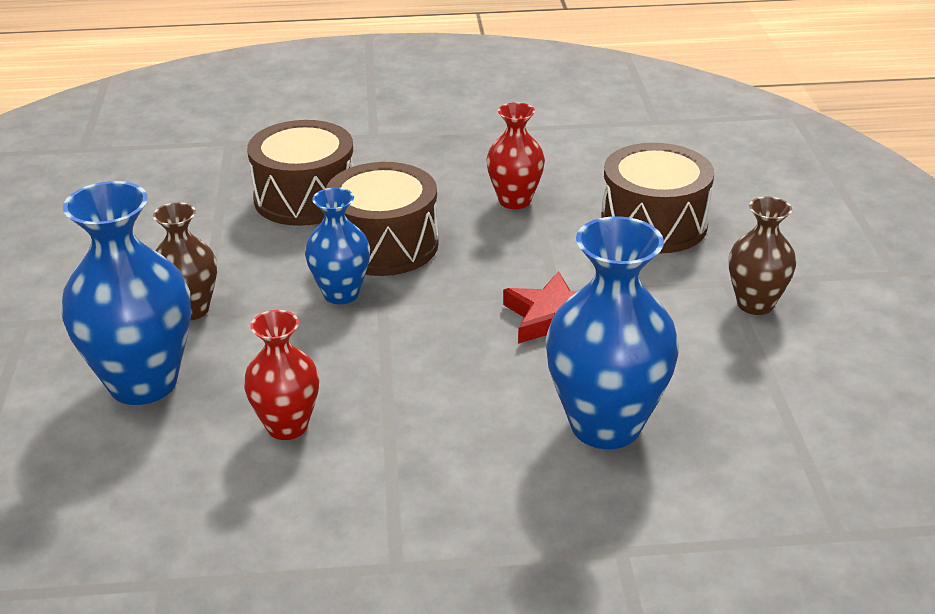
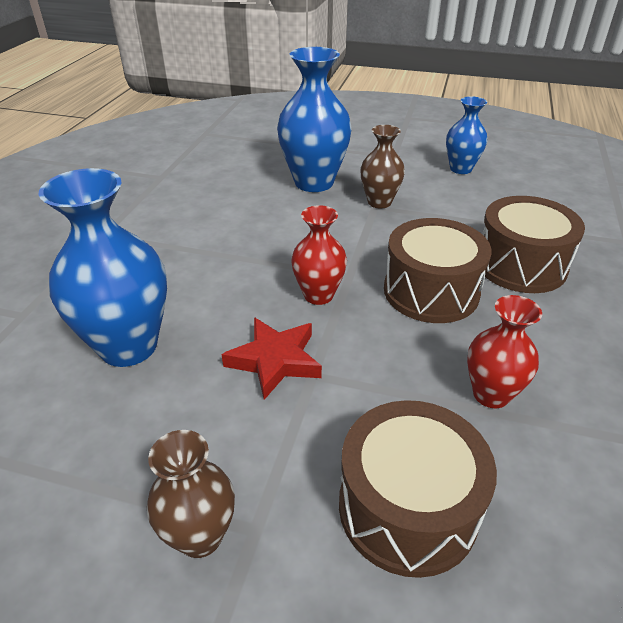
camera: 110 degrees right, 5 degrees up
(287, 426) = (241, 219): red vase -> red vase (318, 295)
(341, 294) = (369, 259): blue vase -> blue vase (460, 169)

